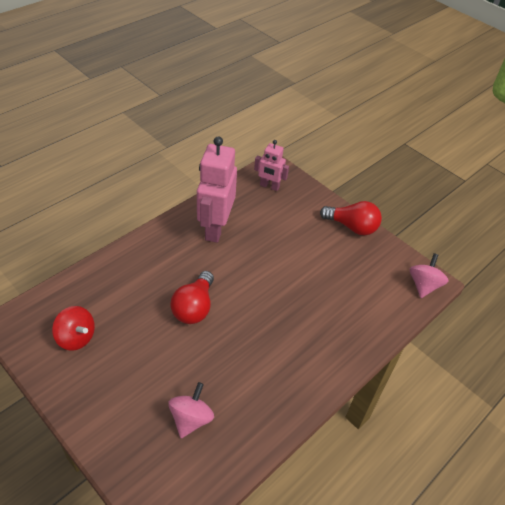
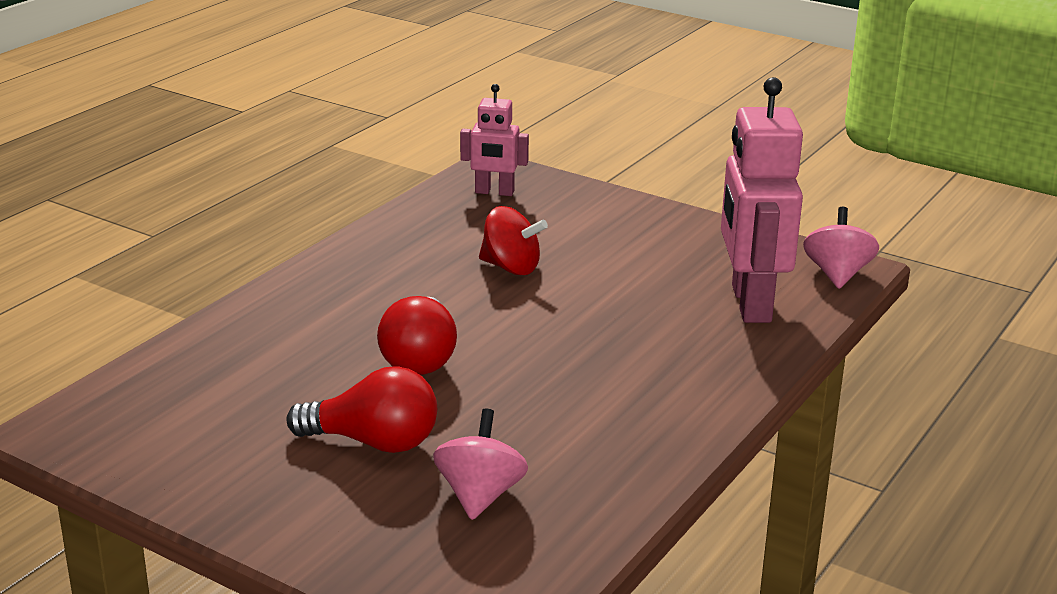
camera: 10 degrees left, 20 degrees down
(76, 337) = (202, 428): red spinning top -> red spinning top (511, 267)
(215, 228) = (414, 256): pink robot -> pink robot (750, 304)
(352, 227) = (673, 222): red light bulb -> red light bulb (373, 442)

